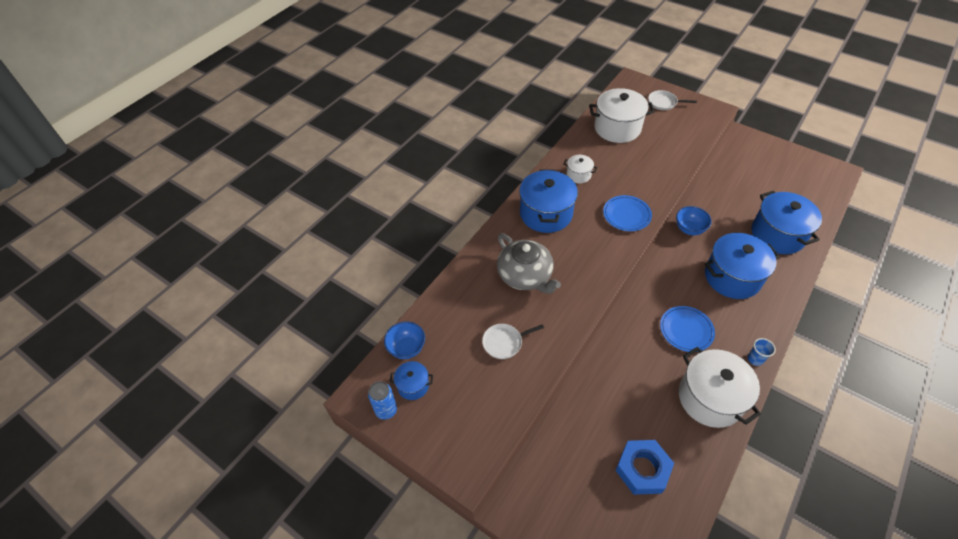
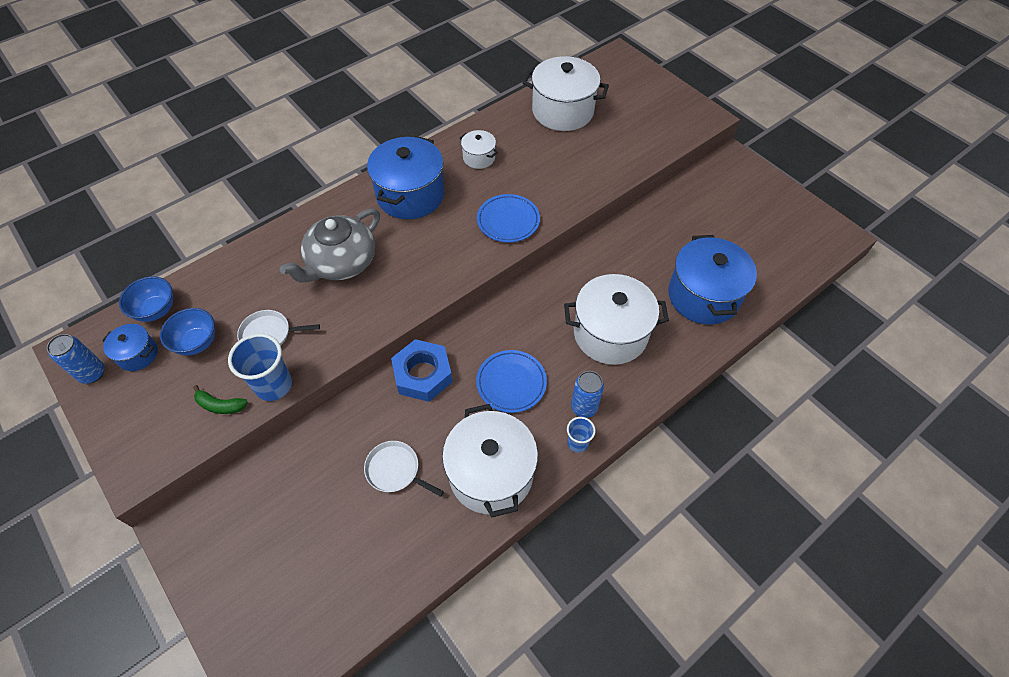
camera: 15 degrees right, 5 degrees up
(501, 405) = (220, 405): none -> green banana
(525, 276) = (341, 262): grey teapot -> grey teapot turned 60 degrees clockwise
(531, 378) = (274, 385): none -> blue cup
(642, 469) = (357, 533): blue nut -> blue nut (423, 374)
(664, 102) = (642, 92): white pan -> white pan (395, 470)
(689, 229) = (591, 260): blue bowl -> blue bowl (197, 342)
(732, 277) = (610, 333): blue pot -> white pot
(744, 333) = (584, 407): none -> blue can

